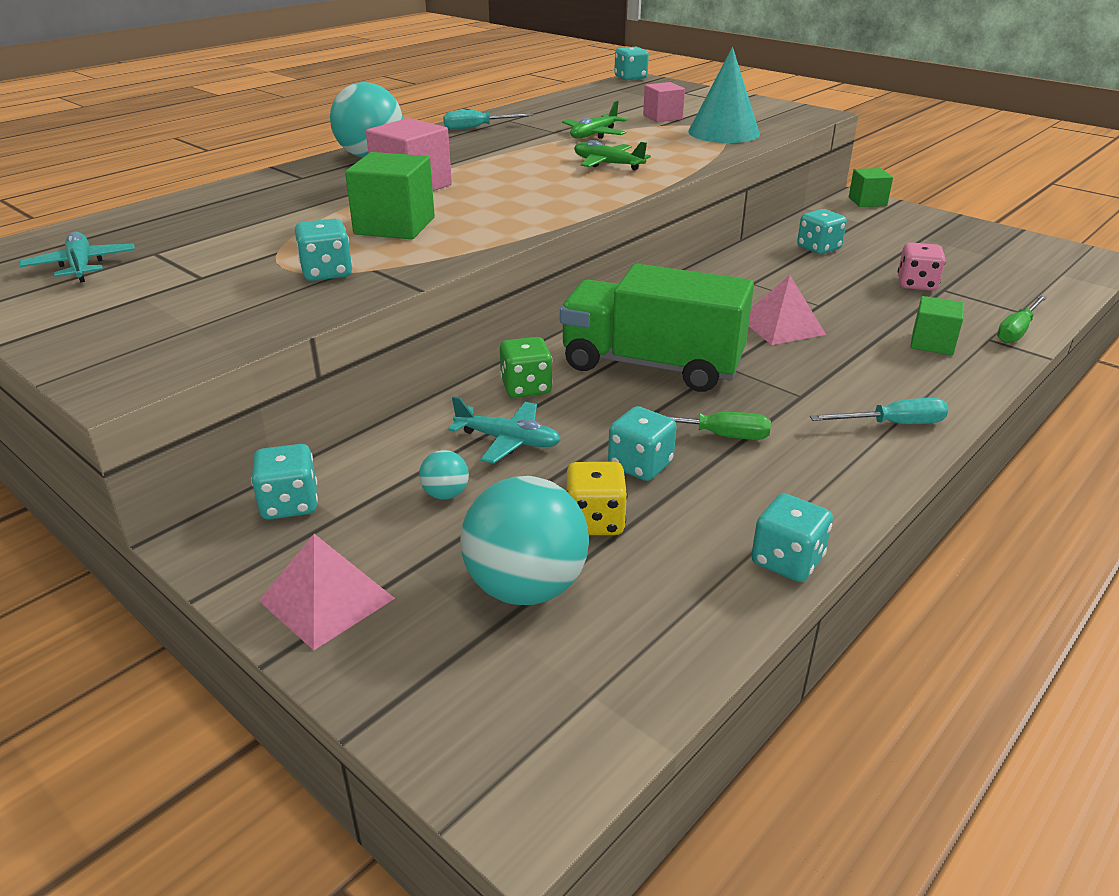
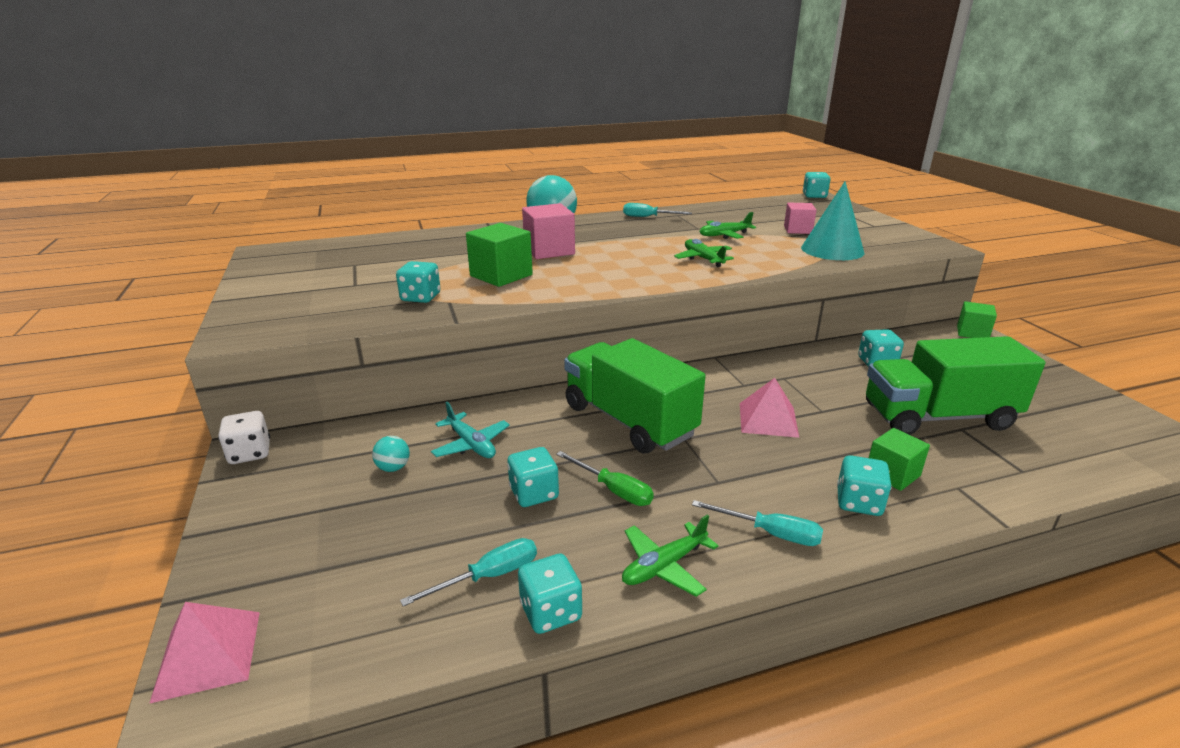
camera: 30 degrees right, 5 degrees down
(81, 266) = (311, 265): turquoise plane -> none
(220, 543) = (250, 453): none -> white dice
(290, 504) = (308, 442): turquoise dice -> turquoise dice (858, 502)
(327, 599) = (256, 510): pink pyramid -> pink pyramid (208, 655)
(526, 387) = (525, 410): green dice -> none
(526, 587) = (363, 552): turquoise ball -> none
(595, 521) = (457, 523): yellow dice -> none
(691, 556) = (488, 576): none -> turquoise screwdriver
(838, 484) = (664, 566): none -> green plane
(916, 284) = (938, 417): pink dice -> green truck
(1017, 330) = (998, 488): green screwdriver -> none

